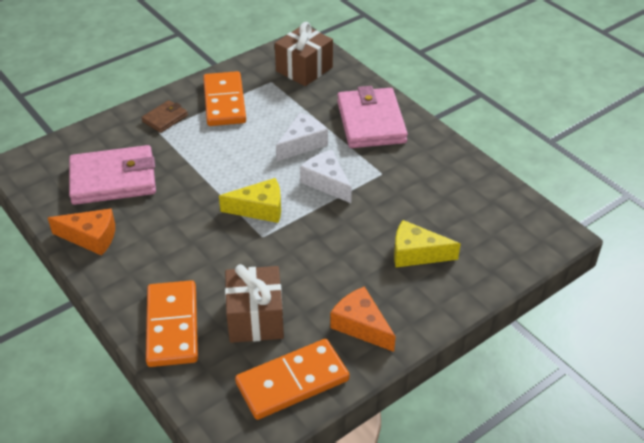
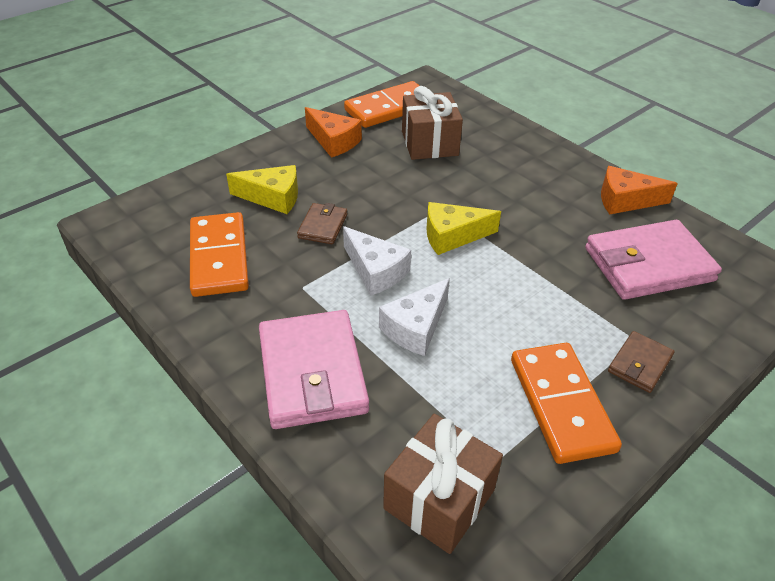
camera: 175 degrees right, 0 degrees up
(172, 326) = (501, 136): orange domino -> orange domino (219, 257)
(368, 222) = (323, 226): none -> brown wallet

